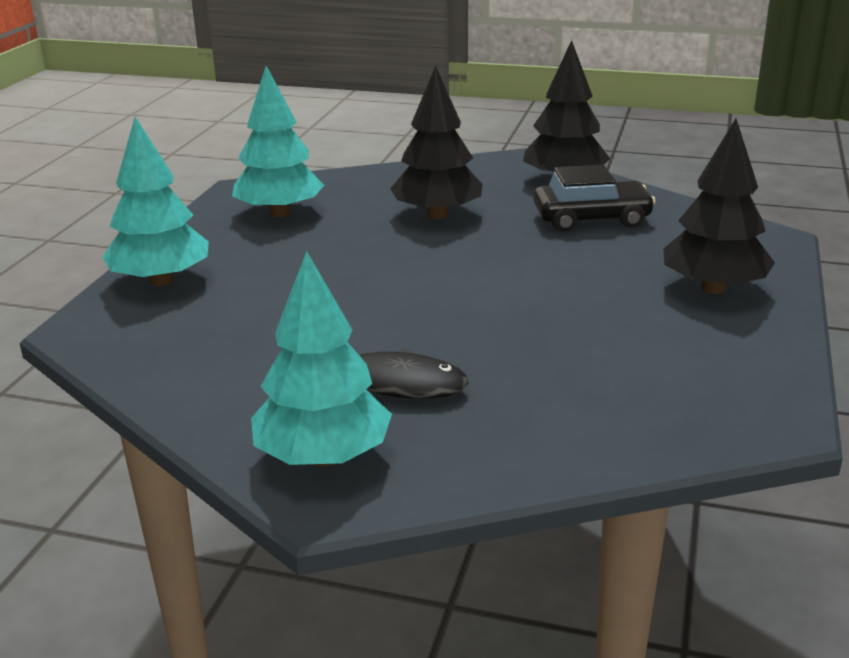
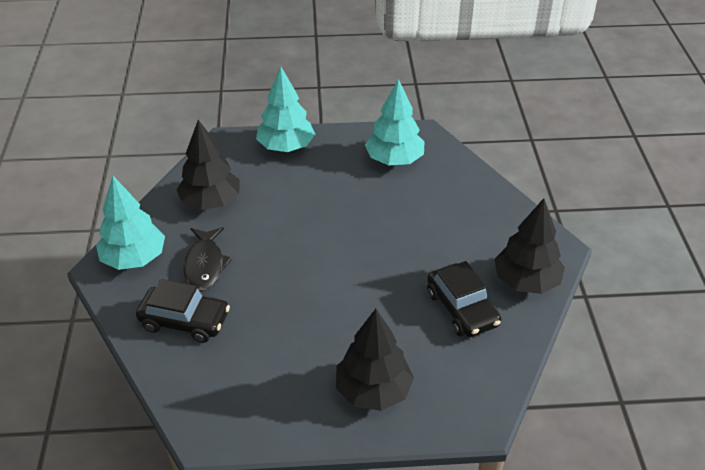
camera: 70 degrees right, 15 degrees up
(437, 215) = (427, 229): black tree -> black tree (210, 202)
(519, 417) = (185, 321): none -> black car

